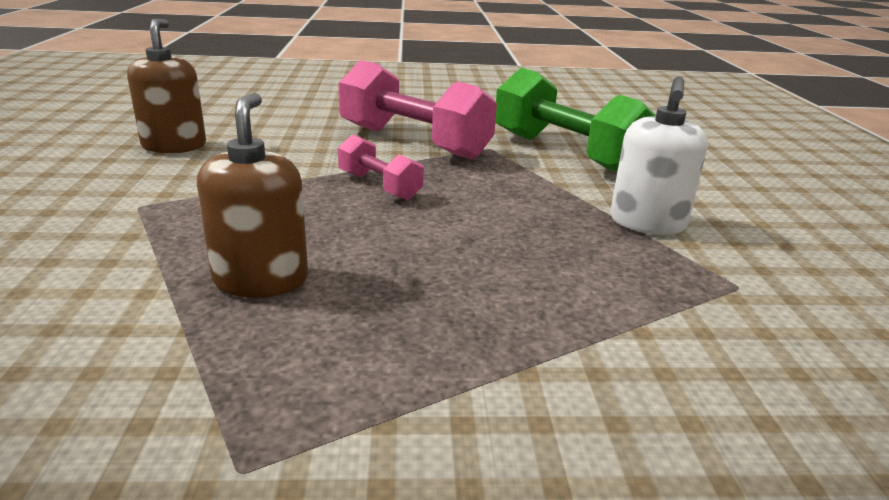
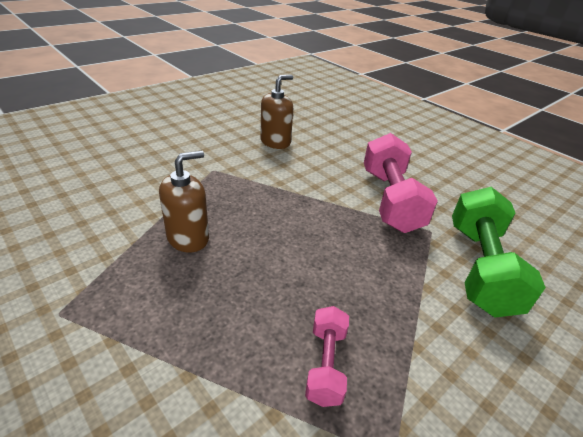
camera: 50 degrees right, 10 degrees up
(379, 186) = (318, 219): pink dumbbell -> pink dumbbell (326, 364)
(647, 223) = (428, 359): white soap dispenser -> none

